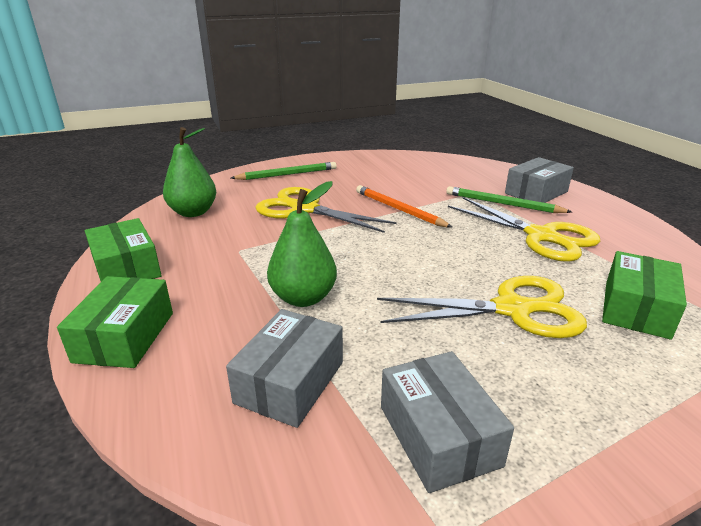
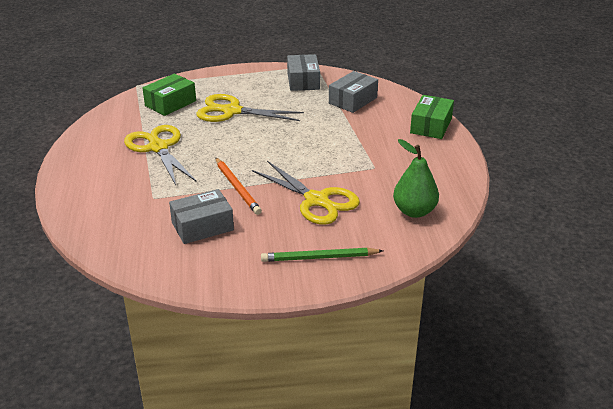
camera: 165 degrees left, 5 degrees up
(126, 268) = (448, 164): green box -> none
(303, 298) = (338, 131): green pear -> none
(503, 204) = (146, 180): green pencil -> none
(536, 192) = (100, 189): grey box -> grey box (202, 226)

